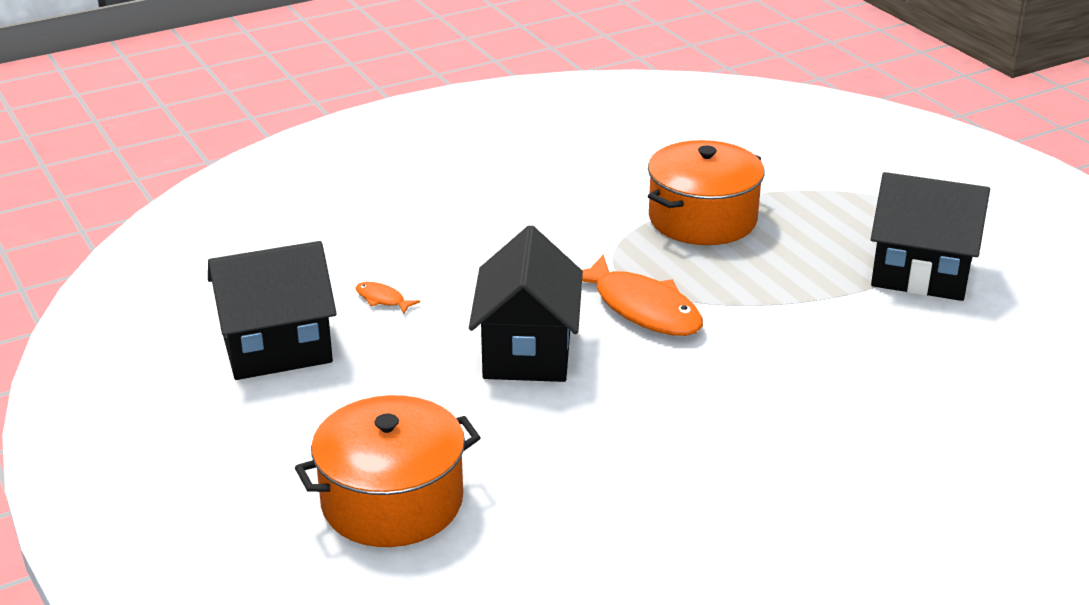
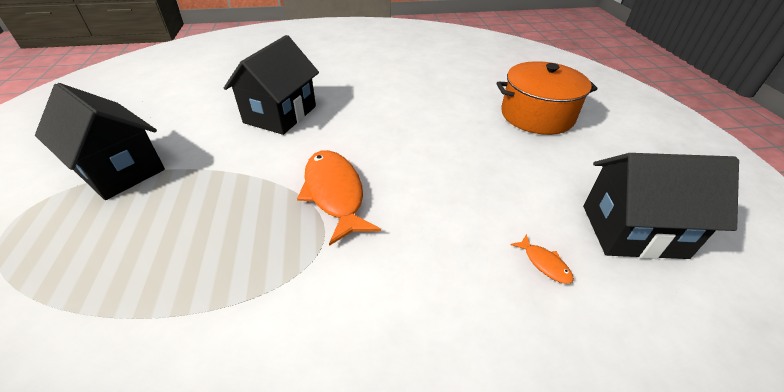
camera: 160 degrees left, 10 degrees up
(527, 352) = (436, 179): black house -> black house (280, 114)
(702, 219) = (188, 286): orange pot -> none

